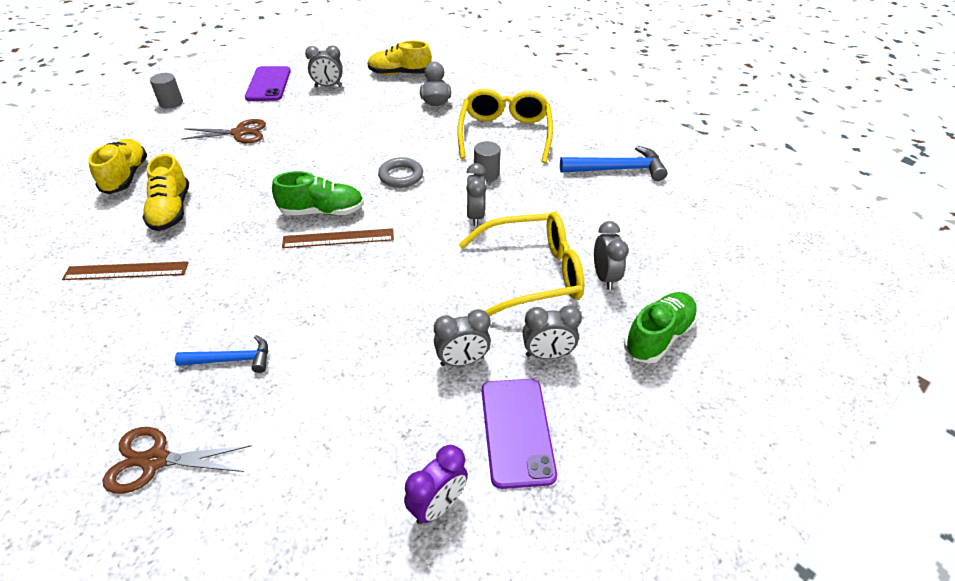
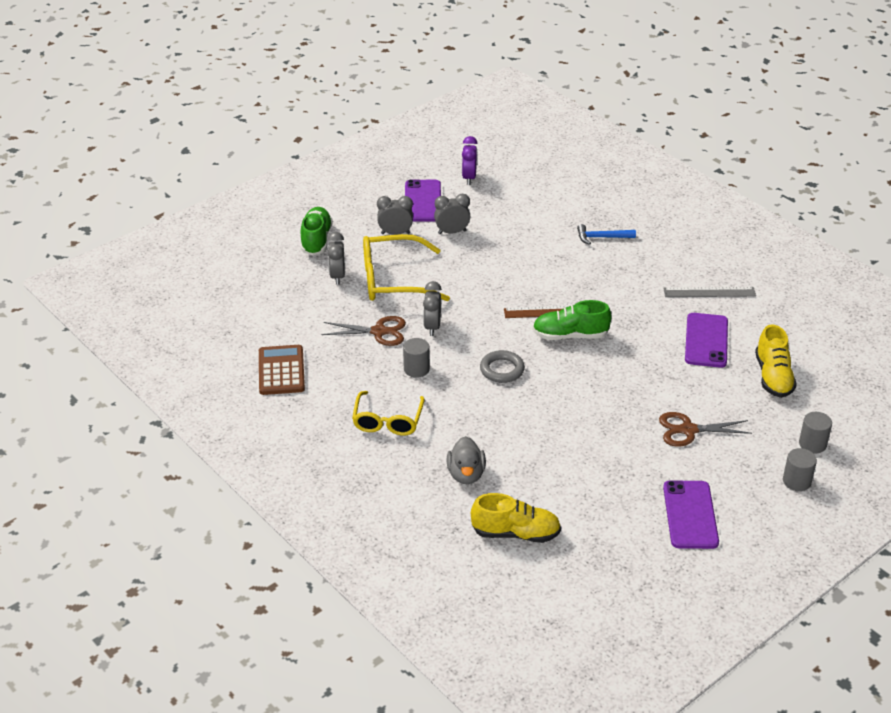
camera: 175 degrees left, 5 degrees down
(126, 271) = (709, 292): brown ruler -> grey ruler
(136, 126) = (812, 444): none -> grey cylinder
(155, 460) = (623, 197): brown scissors -> brown scissors (379, 331)
(171, 210) = (706, 340): yellow shoe -> purple phone
(328, 86) = (609, 508): grey clock -> none
(437, 505) = (469, 178): purple clock -> purple clock turned 45 degrees counterclockwise
(505, 133) = (387, 421): yellow glasses -> yellow glasses, size x0.66
(617, 170) = (281, 371): blue hammer -> brown calculator
(658, 336) = (316, 240): green shoe -> green shoe turned 135 degrees clockwise

